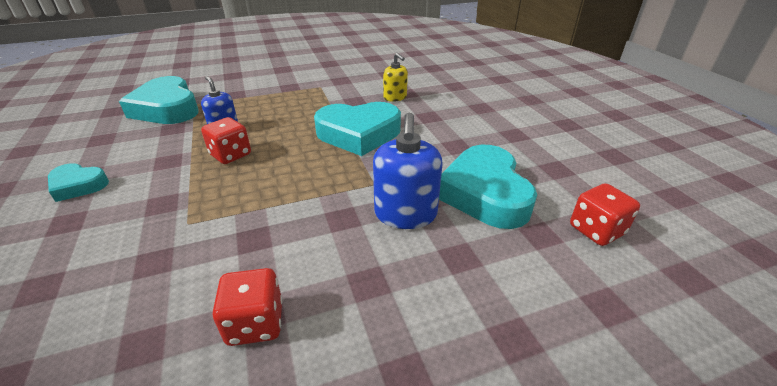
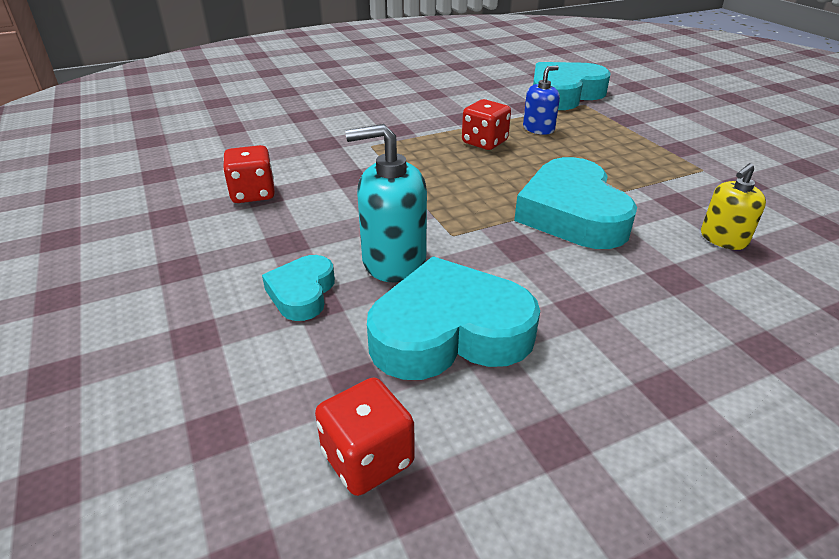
camera: 85 degrees right, 0 degrees up
(78, 186) = (416, 95): turquoise heart -> turquoise heart (302, 293)
(405, 214) = (393, 260): blue soap dispenser -> turquoise soap dispenser

